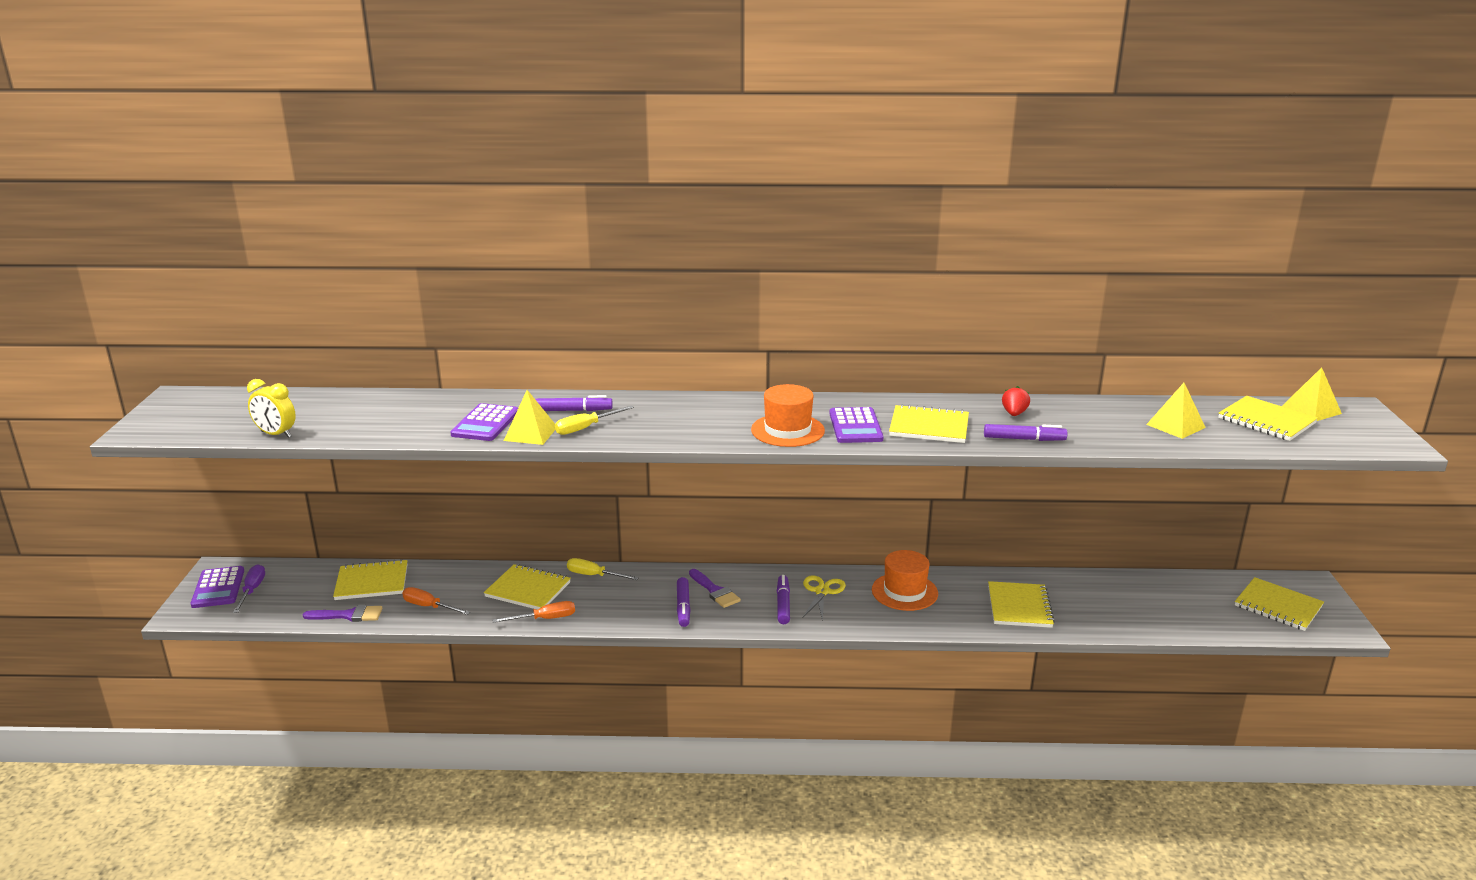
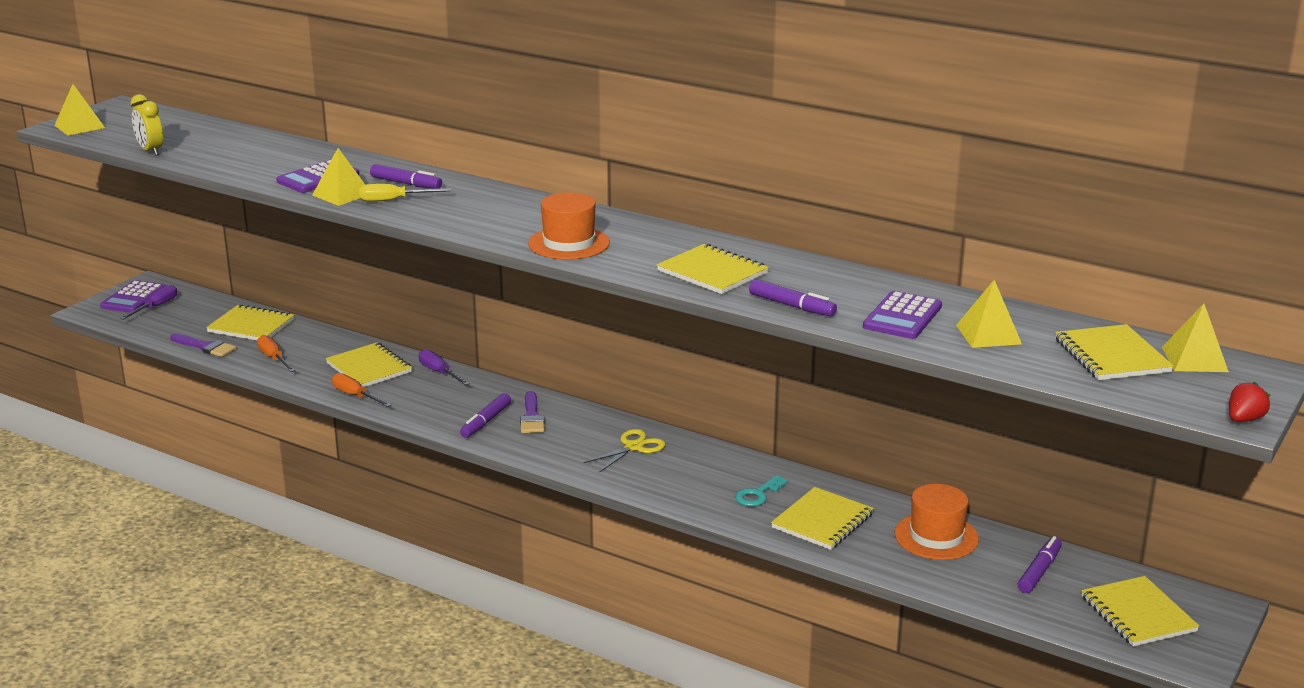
camera: 30 degrees right, 0 degrees up
(159, 426) = (79, 126): none -> yellow pyramid
(545, 619) = (355, 396): orange screwdriver -> orange screwdriver turned 150 degrees counterclockwise
(594, 575) = (439, 372): yellow screwdriver -> purple screwdriver
(783, 604) = (581, 447): purple marker -> purple marker (1039, 571)
(855, 426) = (639, 255): purple calculator -> purple calculator (902, 317)
(904, 592) = (717, 472): orange hat -> orange hat (936, 536)
(953, 601) = (758, 495): none -> turquoise key
(1014, 414) = (824, 281): red strawberry -> red strawberry (1244, 419)

